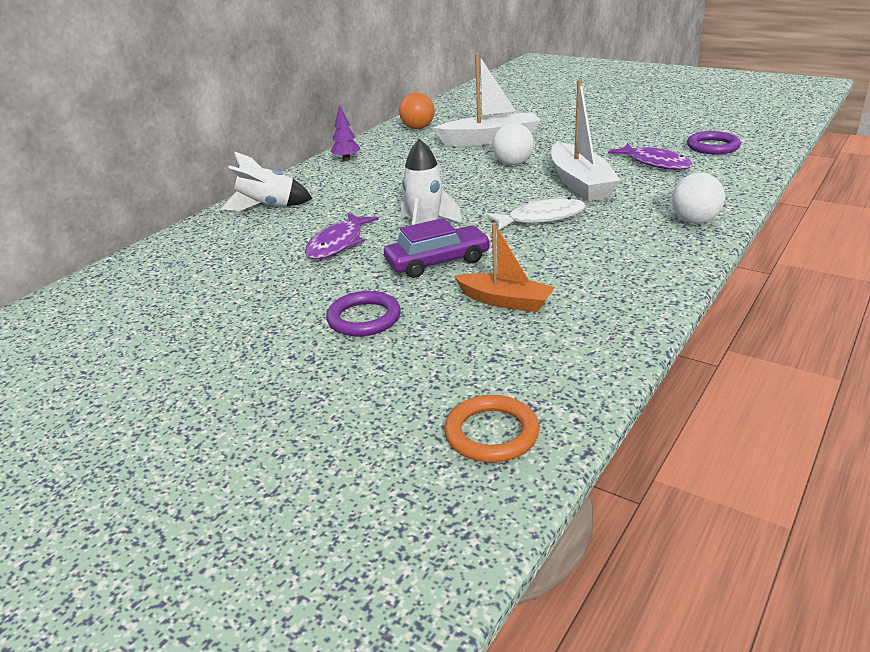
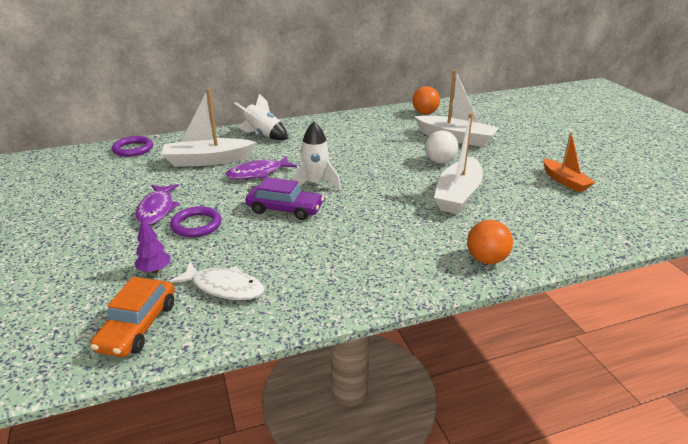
camera: 35 degrees right, 0 degrees up
(245, 256) = (208, 160): none -> white boat
(346, 159) = (349, 120): purple tree -> purple tree (155, 270)
(491, 433) = (138, 326): orange ring -> orange car
(505, 301) = (275, 253): orange boat -> orange boat (565, 181)
(541, 218) = (390, 208): white fish -> white fish (224, 287)
(655, 163) = (540, 202): purple fish -> purple fish (157, 209)
(694, 221) = (486, 259): white ball -> orange ball
(712, 147) = (612, 207): purple ring -> purple ring (133, 149)

